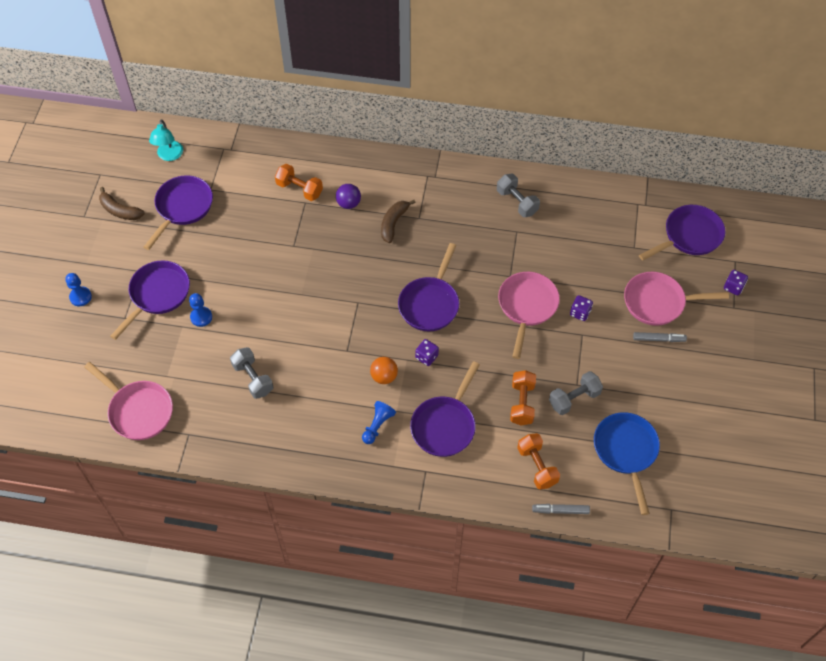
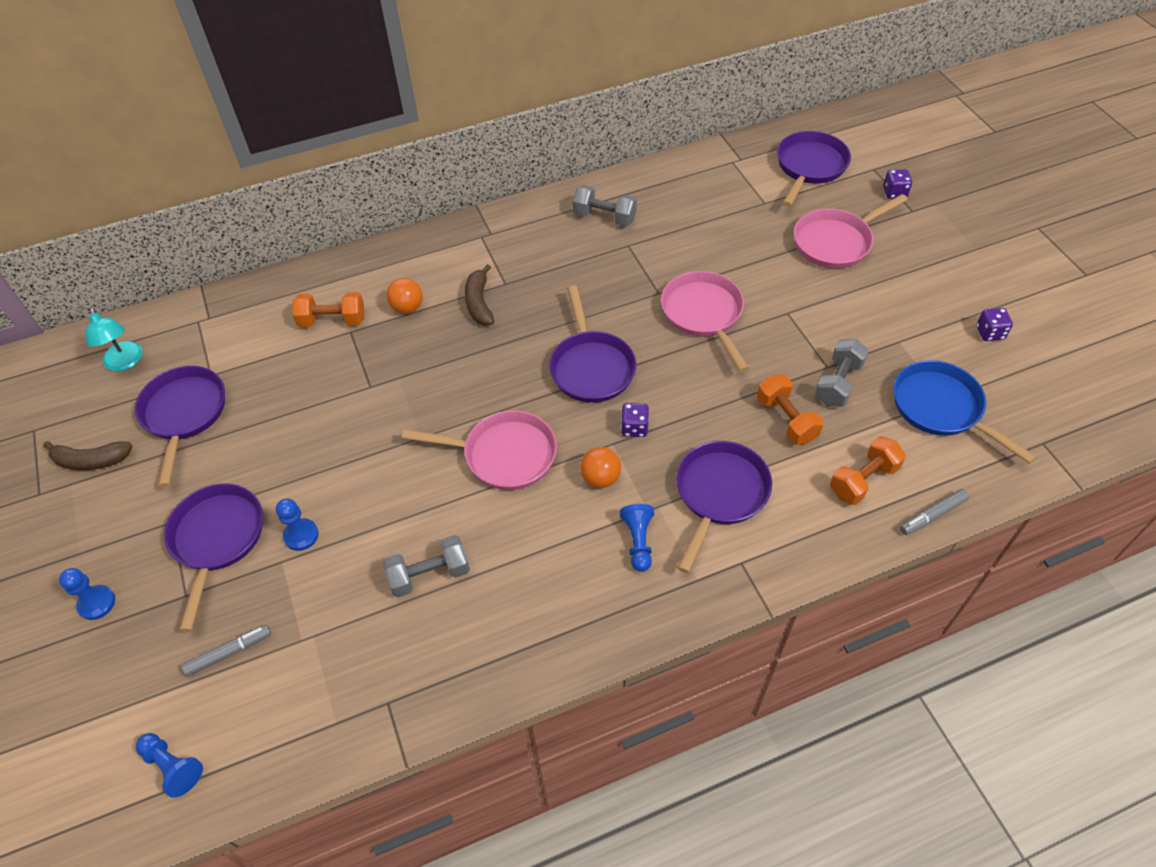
camera: 30 degrees left, 5 degrees down
(71, 404) = (172, 766): none -> blue pawn
(138, 411) = (288, 714): pink pan -> pink pan (504, 455)
(253, 378) = (429, 575): grey dumbbell -> grey dumbbell turned 45 degrees counterclockwise
(348, 203) = (407, 307): purple ball -> orange ball
(445, 425) = (719, 494): purple pan -> purple pan turned 150 degrees counterclockwise
(537, 466) = (863, 480): orange dumbbell -> orange dumbbell turned 75 degrees counterclockwise
(580, 313) = (766, 292): purple dice -> purple dice (990, 333)
(658, 339) = (869, 277): grey marker -> grey marker (229, 652)

